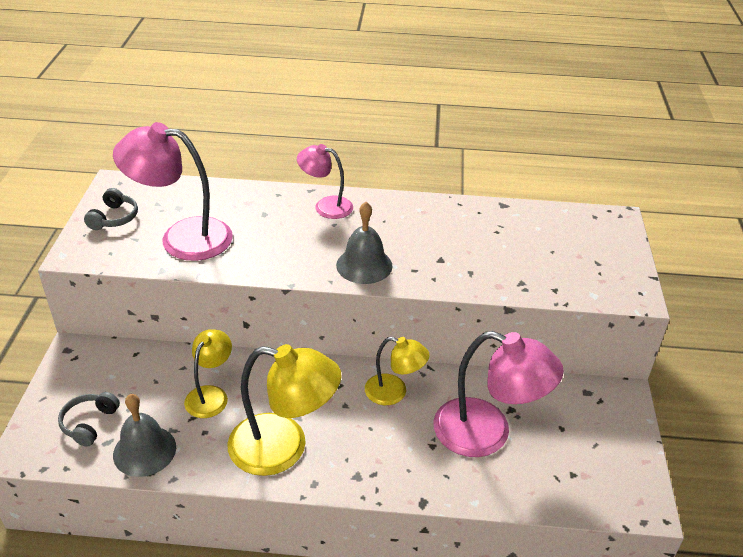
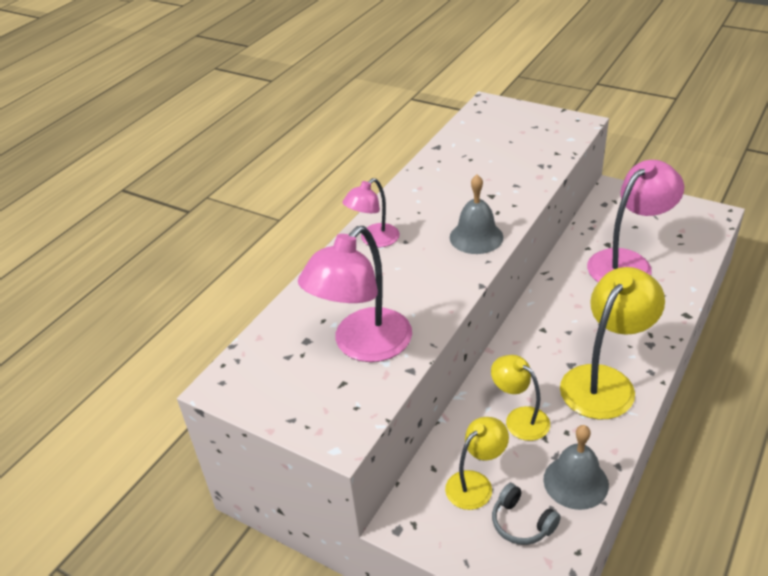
camera: 60 degrees left, 0 degrees up
(114, 218) = (291, 396): grey headphones -> none
(394, 392) = (565, 299): yellow lamp -> yellow lamp (476, 483)

